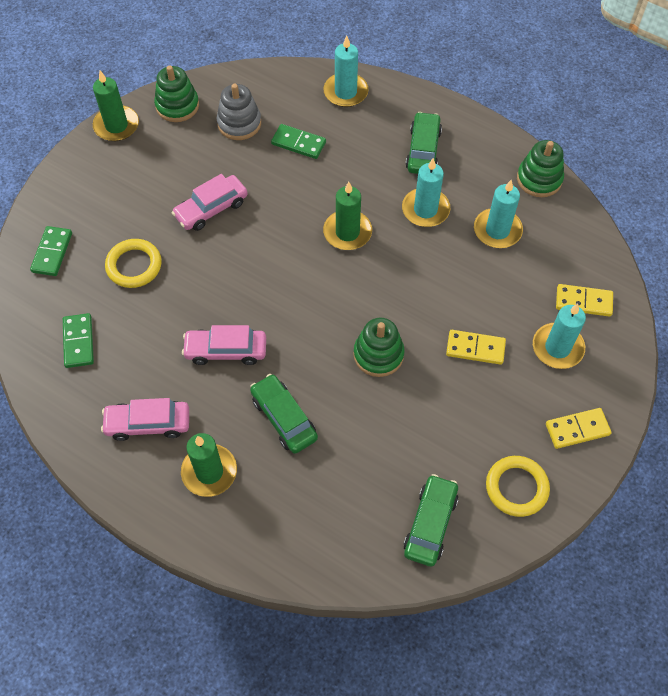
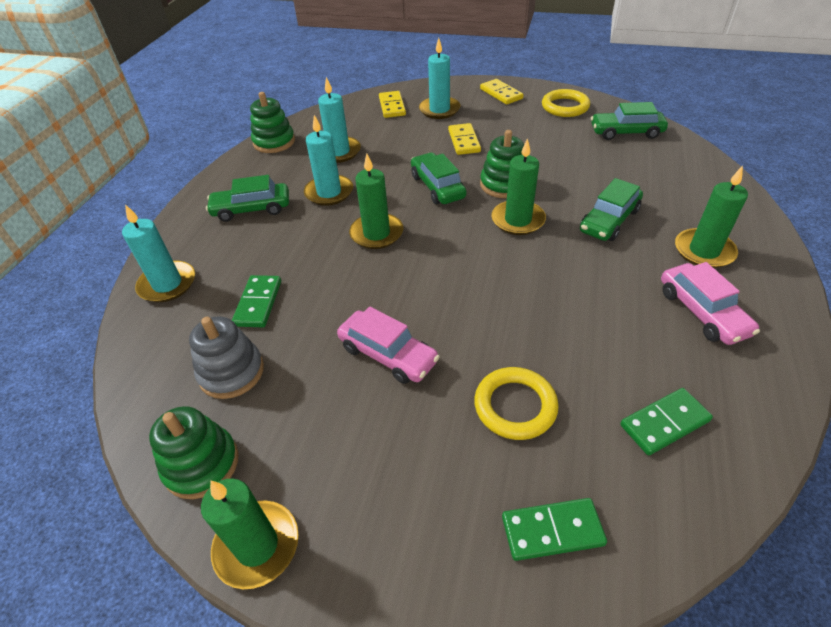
camera: 105 degrees left, 15 degrees down
(226, 350) = (571, 279): pink car -> none
(318, 344) = (518, 220): none -> green candle
(398, 297) = (437, 187): none -> green car

